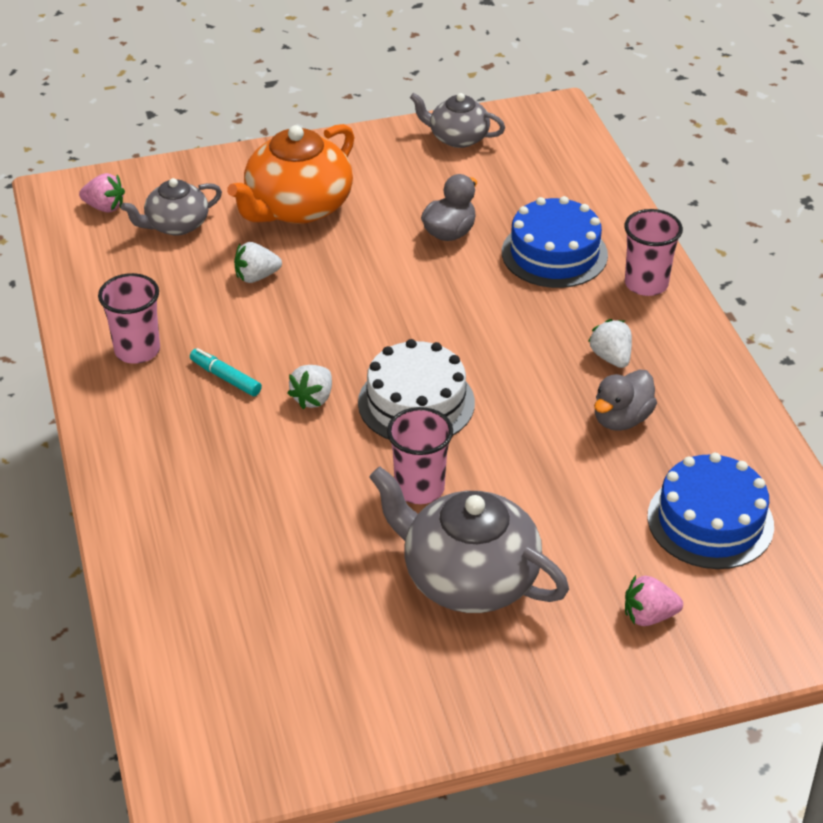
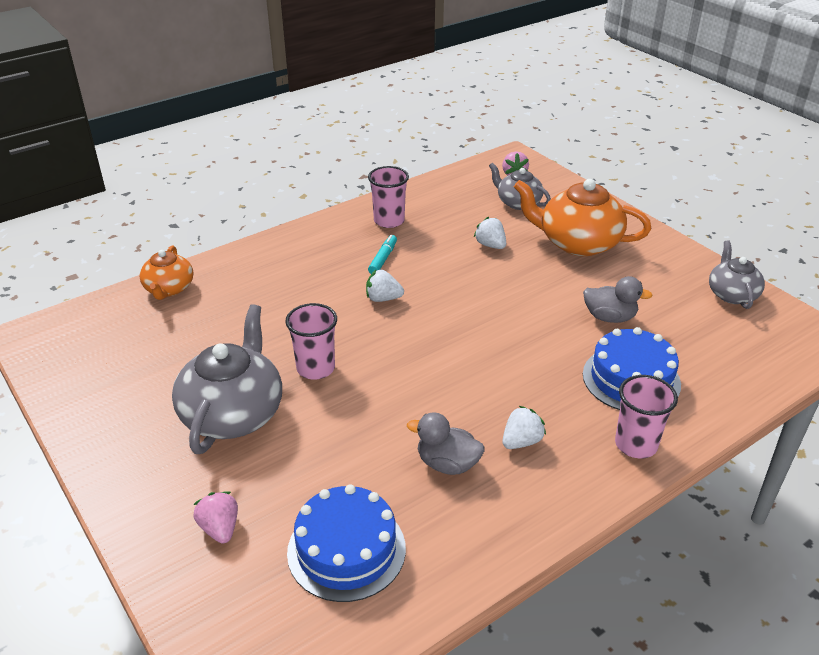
camera: 70 degrees right, 5 degrees down
(162, 609) = (169, 289): none -> orange teapot
(416, 403) = (404, 346): white cake -> none

